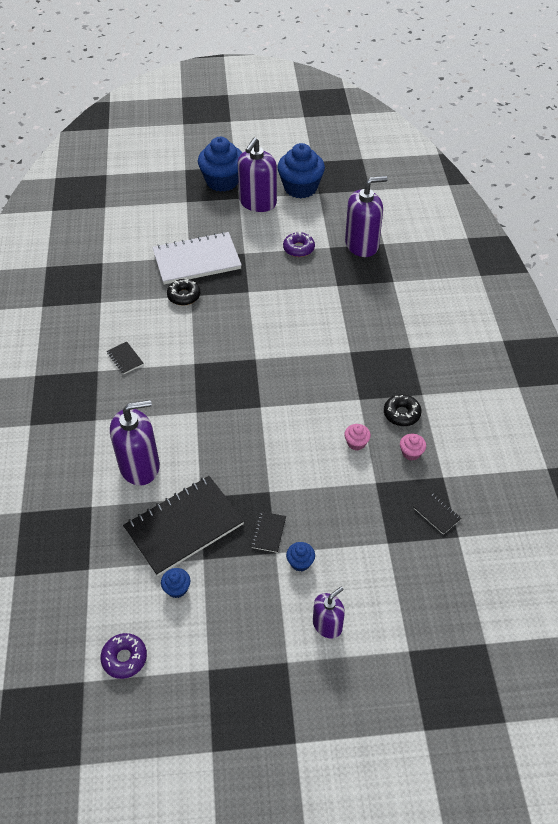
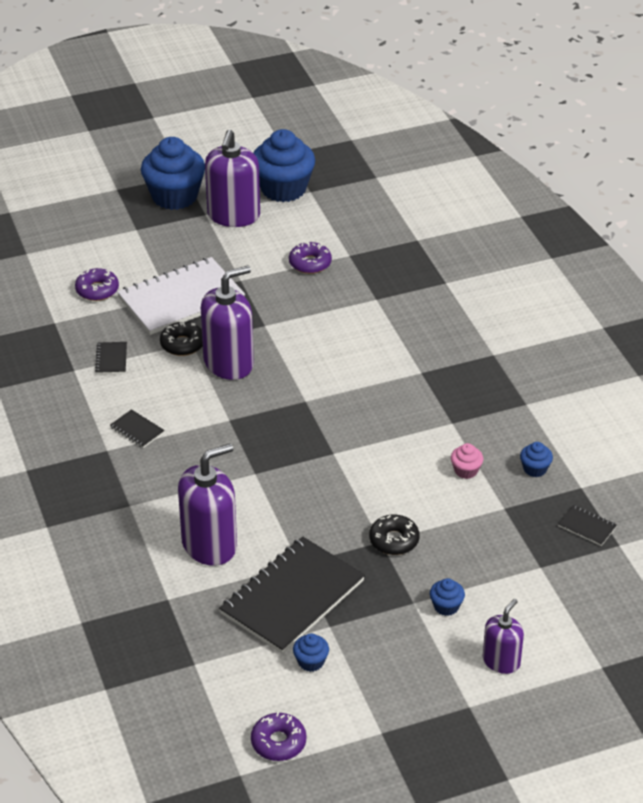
camera: 15 degrees left, 10 degrees down
(141, 243) = (97, 290): none -> purple donut
(268, 532) = (397, 584): black notebook -> black notebook (111, 359)
(362, 245) = (390, 246): purple soap dispenser -> purple soap dispenser (228, 363)
(401, 414) = (509, 429): black donut -> black donut (394, 540)
(411, 453) = (535, 469): pink cupcake -> blue cupcake

